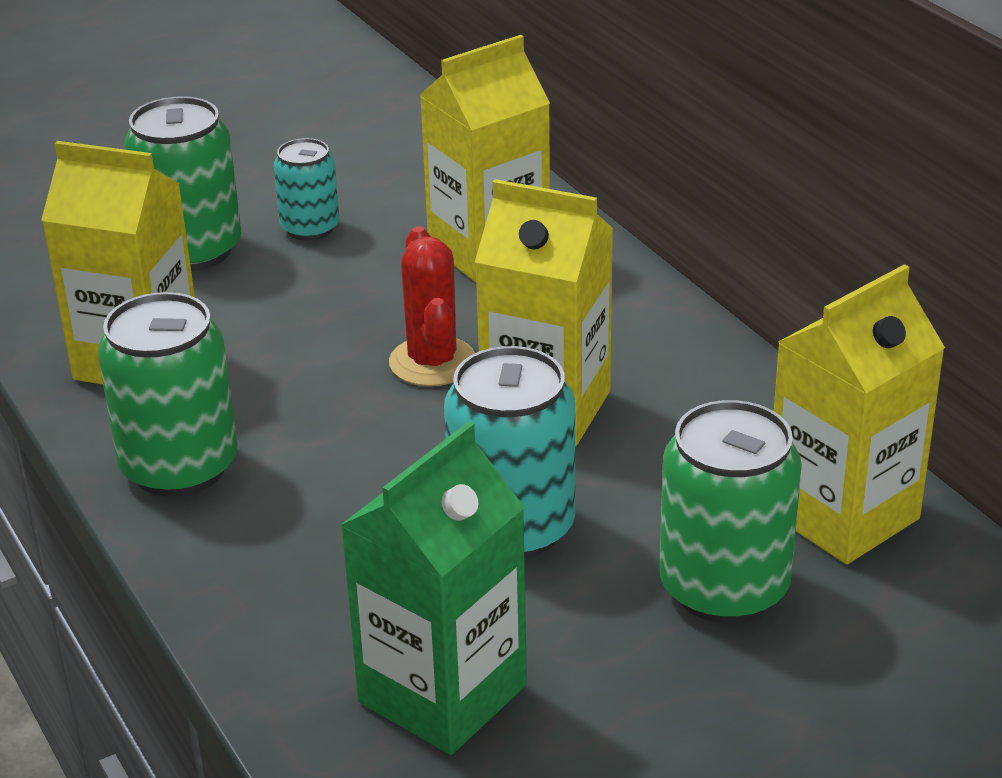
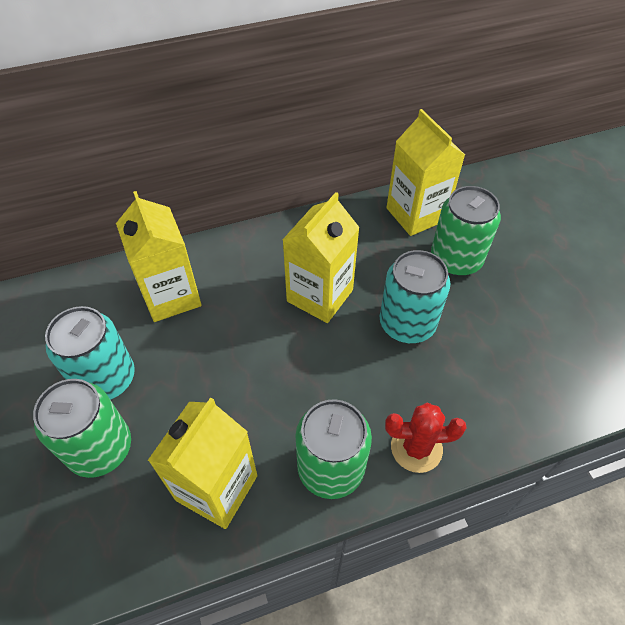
camera: 80 degrees left, 20 degrees up
(310, 228) = (106, 378): turquoise can -> turquoise can, size x1.67
(432, 362) = (267, 336): red cactus -> red cactus (416, 448)
(442, 694) = (515, 366): green carton -> none

